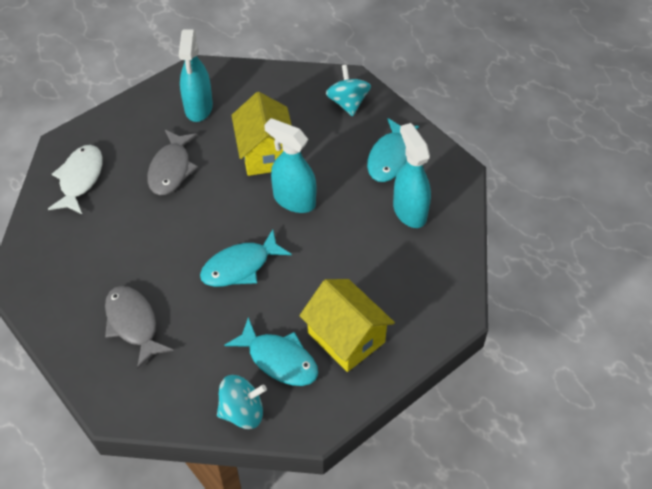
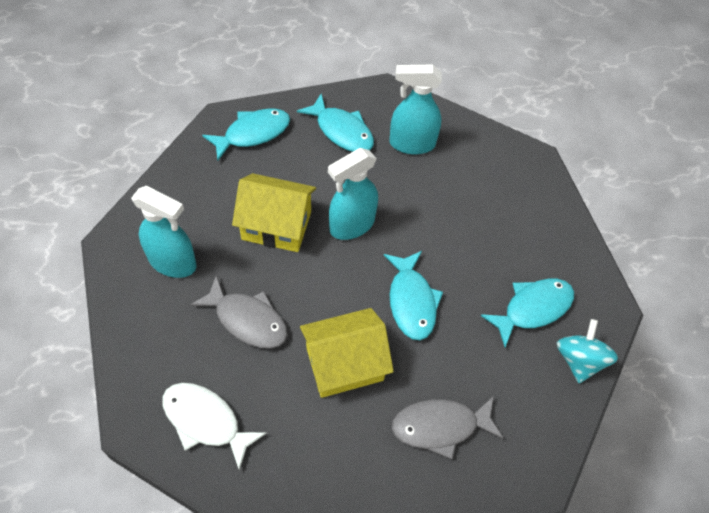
camera: 70 degrees left, 5 degrees up
(346, 337) = (528, 246): yellow house -> yellow house (344, 364)
(348, 103) = (253, 133): turquoise spinning top -> turquoise fish

